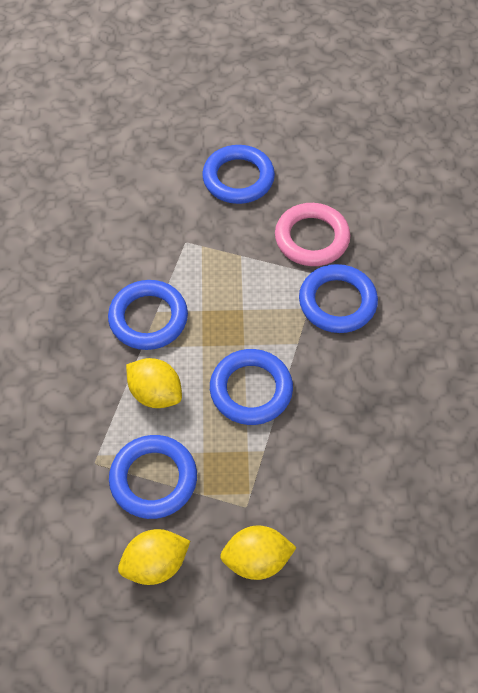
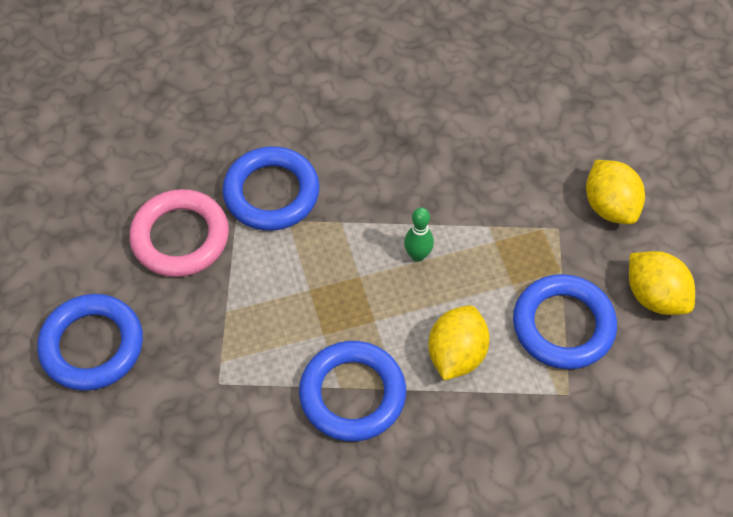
camera: 105 degrees left, 0 degrees up
(251, 390) = (417, 255): blue ring -> green bowling pin

